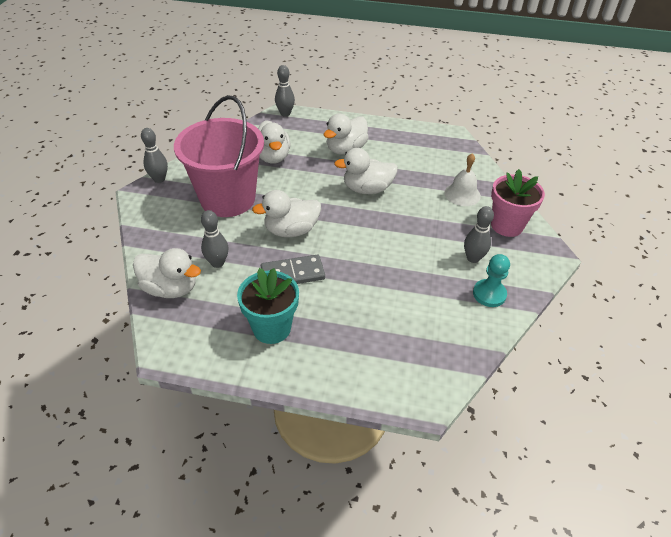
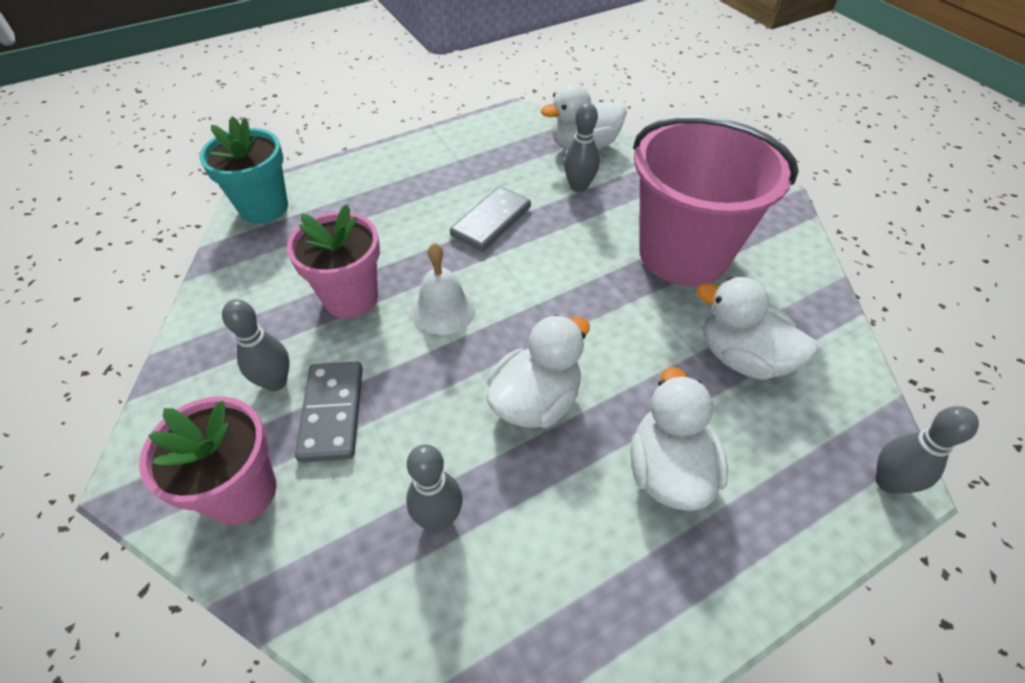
camera: 140 degrees right, 5 degrees up
(159, 179) = (794, 224): grey bowling pin -> grey bowling pin (438, 517)
(271, 328) = (451, 170): turquoise flower pot -> turquoise flower pot (264, 208)
(291, 230) = (555, 265): white duck -> none
(409, 277) = (351, 298): none -> pink flower pot
(454, 231) = (332, 413): none -> grey domino
(462, 194) = (364, 515): white bell -> white bell (443, 309)
(489, 294) = (227, 339): turquoise pawn -> none

